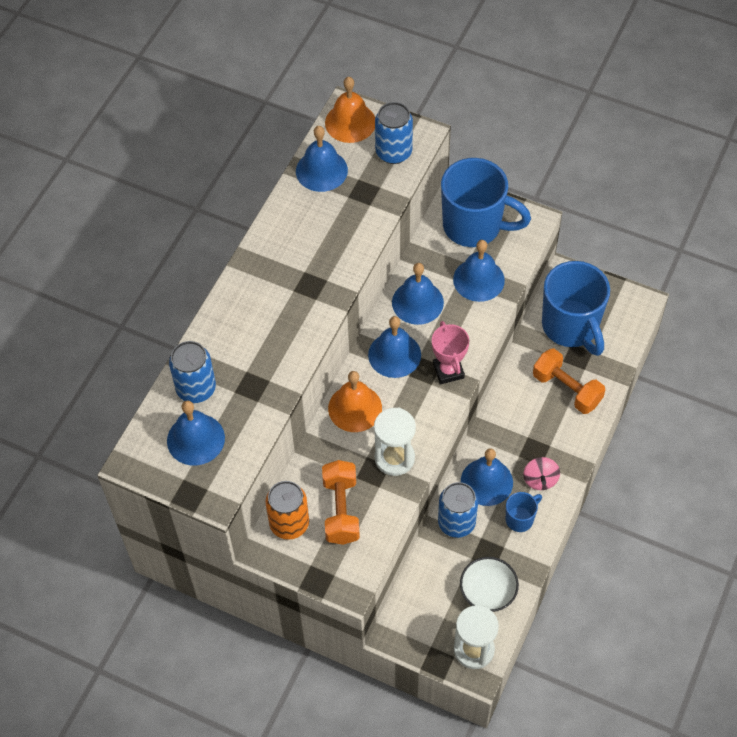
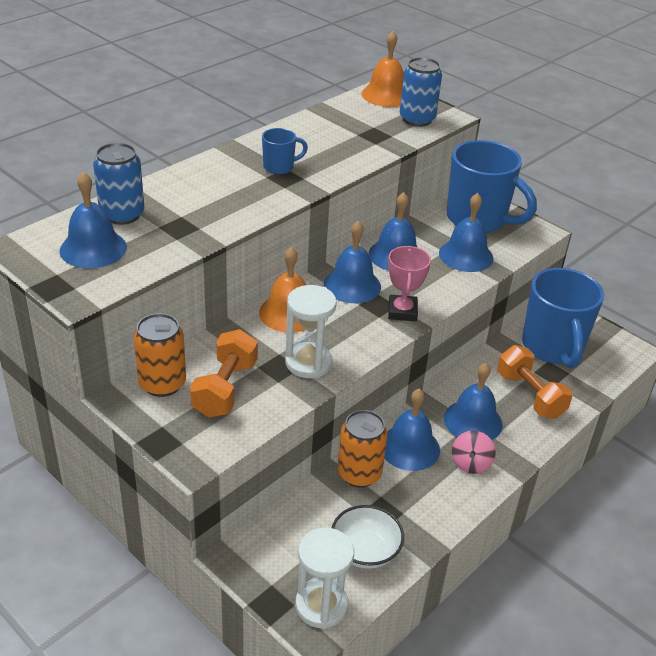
camera: 15 degrees right, 20 degrees down
(321, 170) = (342, 114): blue bell -> blue bell (473, 421)
(456, 522) = (359, 473): blue can -> orange can
(520, 519) = (433, 492): blue mug -> blue mug (279, 167)

